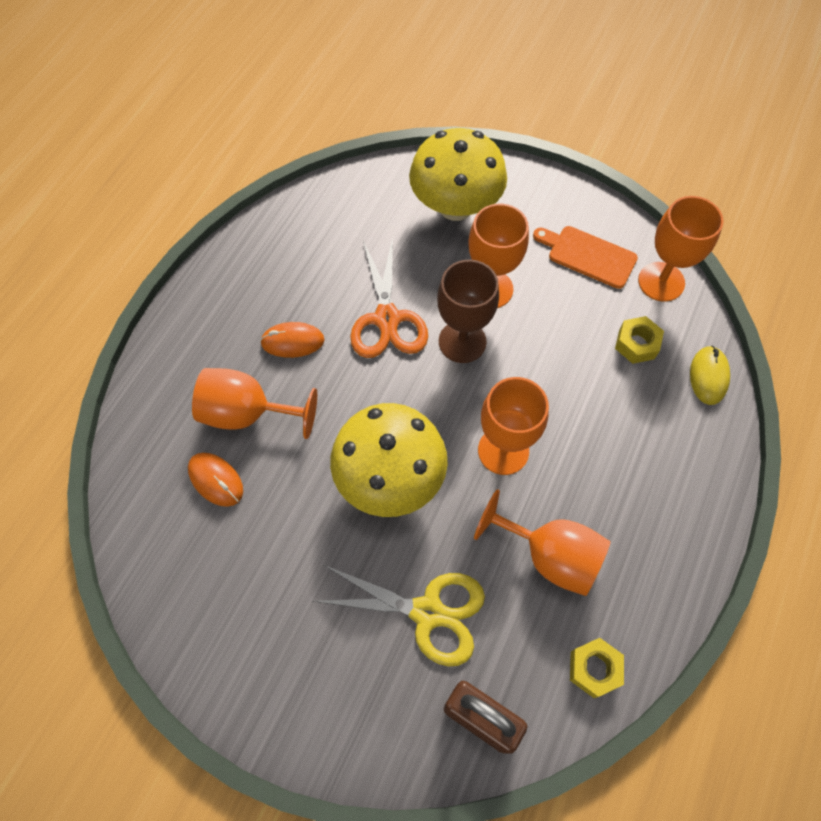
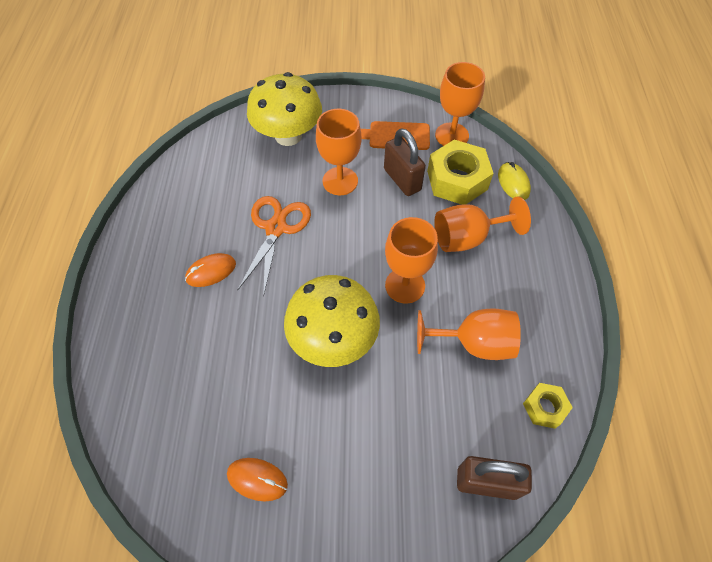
camera: 25 degrees left, 5 degrees down
(216, 480) = (197, 399): orange mouse -> orange mouse (257, 479)
(247, 413) = (199, 338): orange goblet -> orange goblet (467, 238)
(387, 319) = (276, 228): orange scissors -> orange scissors turned 135 degrees counterclockwise
(427, 612) = (409, 423): yellow scissors -> none
(462, 341) = (338, 223): brown goblet -> none
(567, 316) = (402, 179): none -> brown padlock
(636, 344) = (457, 180): yellow nut -> yellow nut, size x1.85

